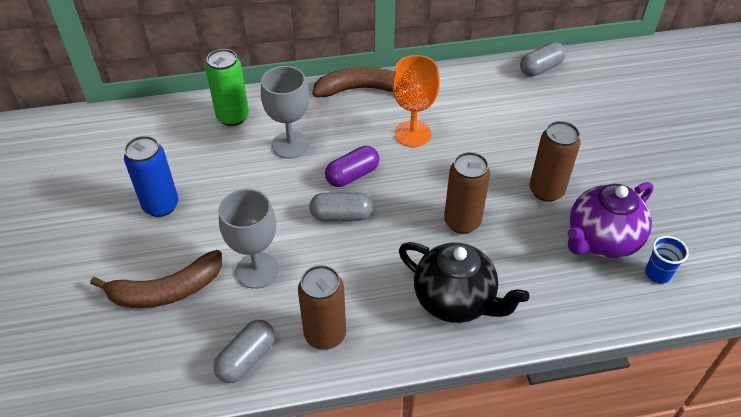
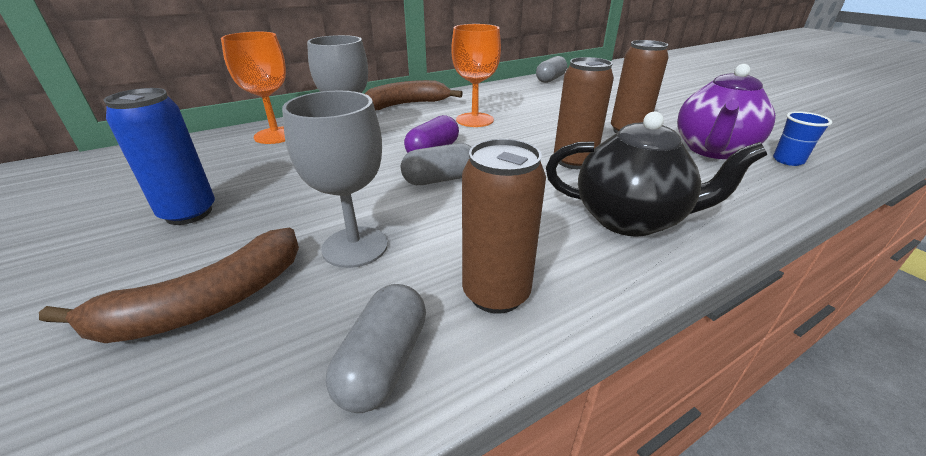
camera: 20 degrees left, 15 degrees down
(233, 117) = (276, 135): green can -> orange goblet

